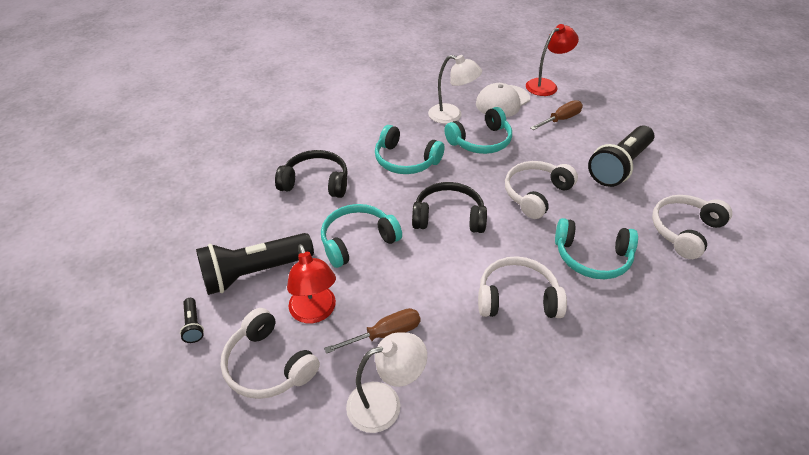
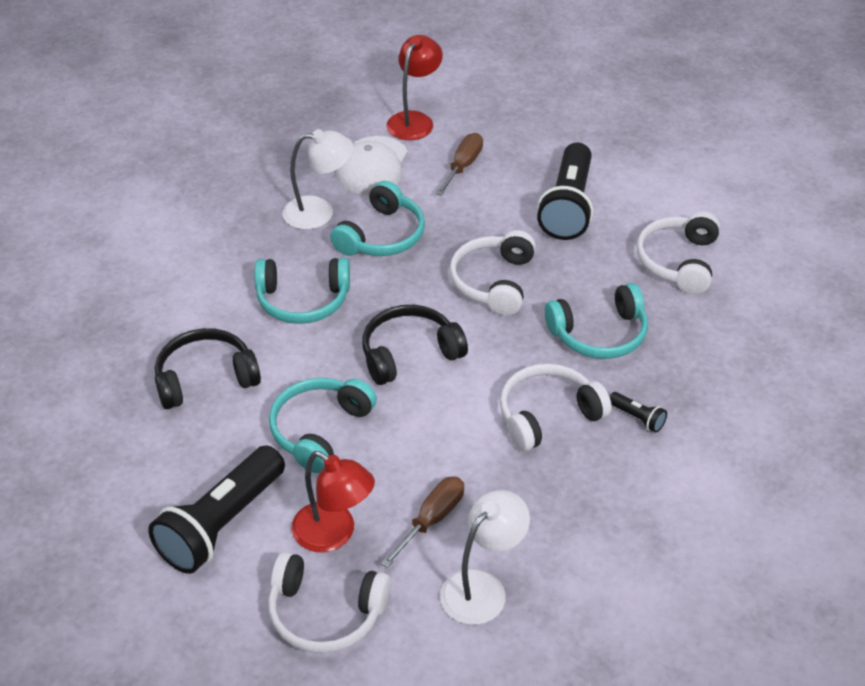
camera: 30 degrees left, 0 degrees up
(193, 325) = (197, 617): black flashlight -> black flashlight (637, 418)

